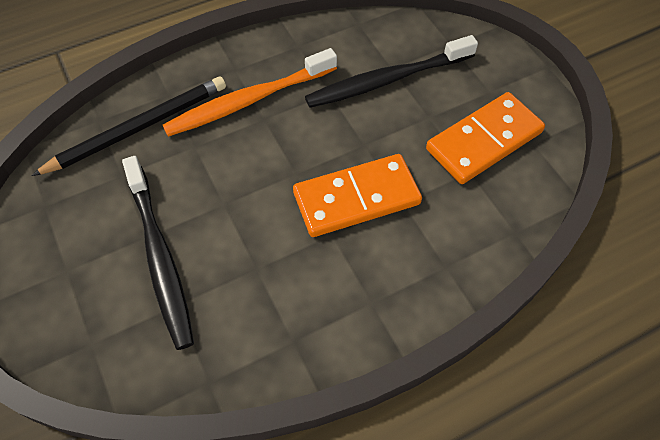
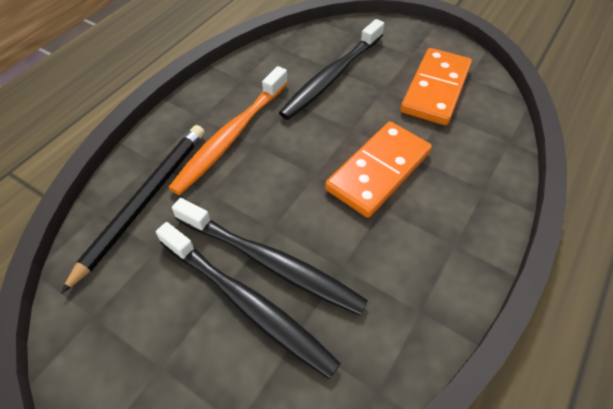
camera: 30 degrees left, 5 degrees down
(201, 233) = (271, 262): none -> black toothbrush

